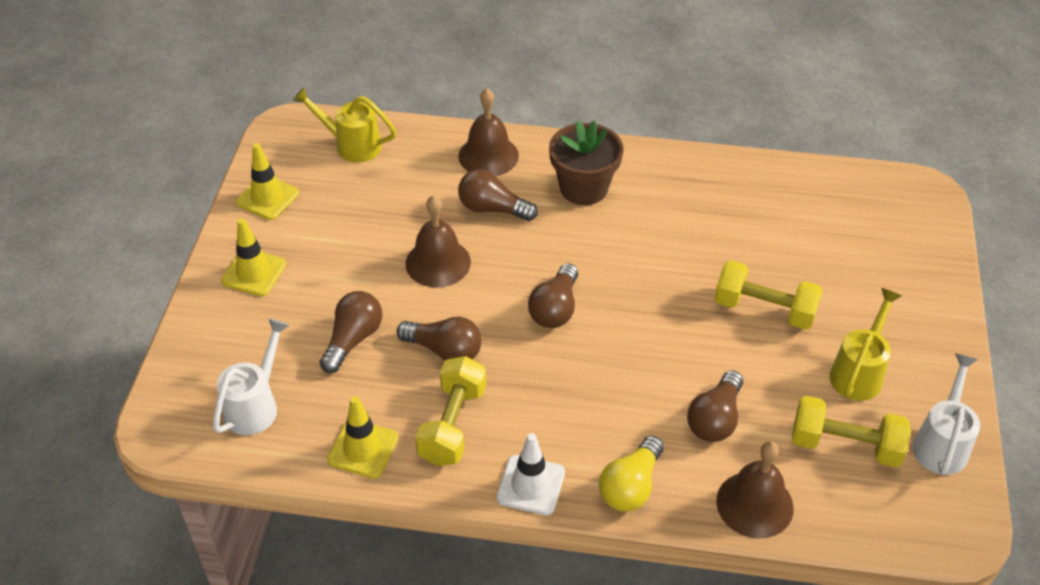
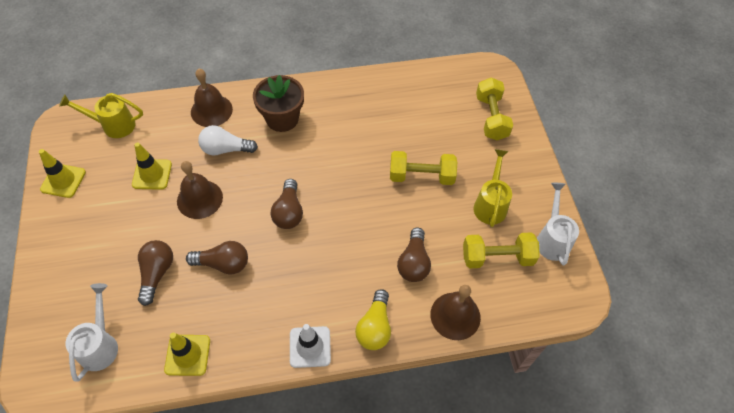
camera: 20 degrees left, 10 degrees up
(254, 273) = (69, 242): yellow traffic cone -> yellow traffic cone (152, 174)
(452, 424) = (244, 318): yellow dumbbell -> yellow dumbbell (491, 117)
(492, 209) = (225, 149): brown light bulb -> white light bulb

